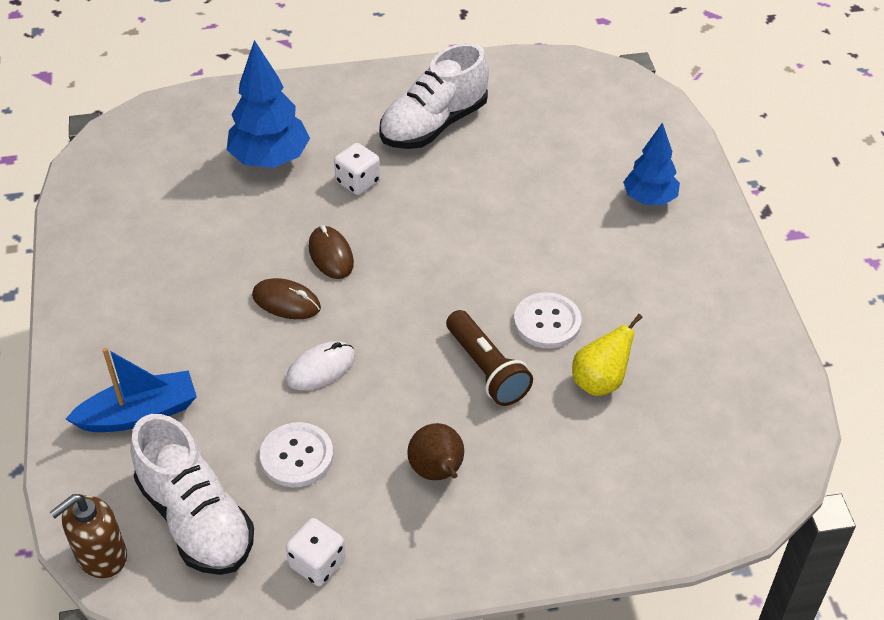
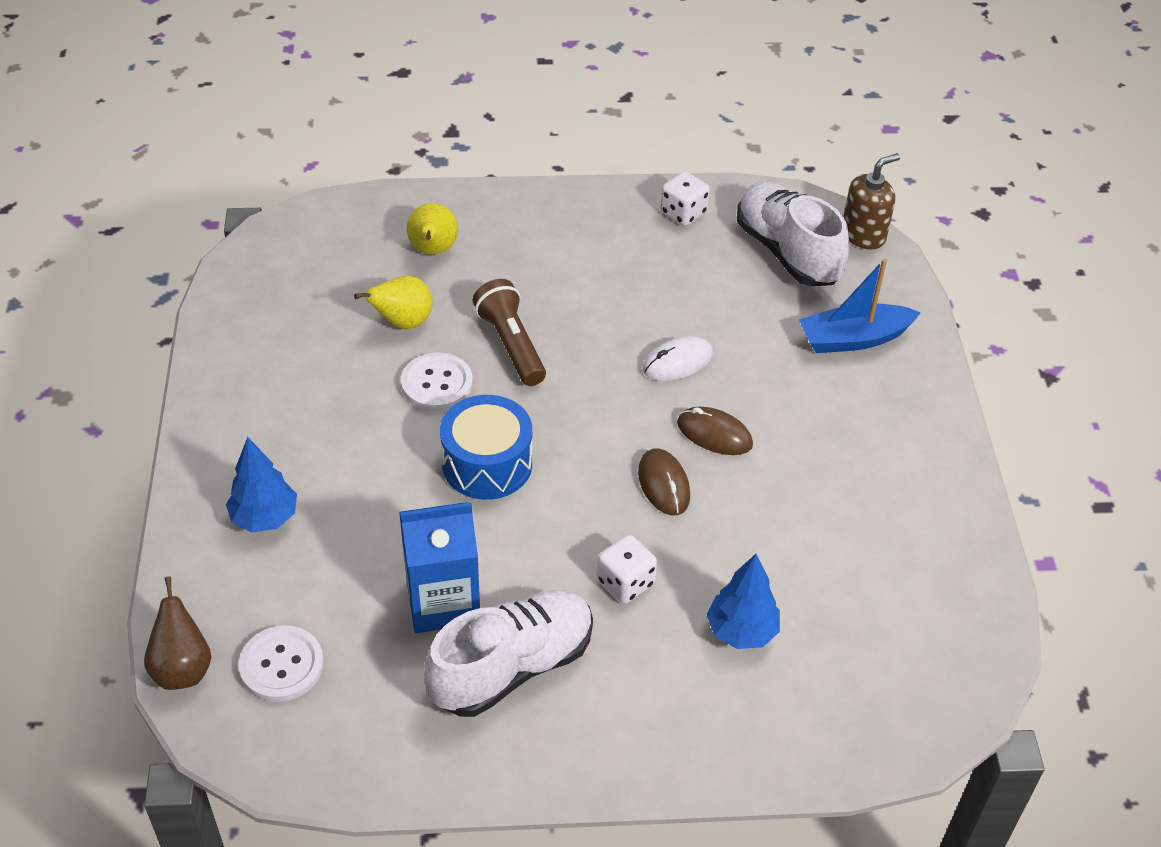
camera: 175 degrees left, 0 degrees up
(270, 159) = (741, 631): blue tree -> blue tree, size x0.66
(297, 456) = (701, 289): white button -> white button (281, 665)
(438, 472) = (574, 265): brown pear -> brown pear (182, 668)
(483, 256) = (487, 464): none -> blue drum
(493, 157) = (443, 601): none -> blue carton
(597, 472) = (433, 251): none -> yellow pear

